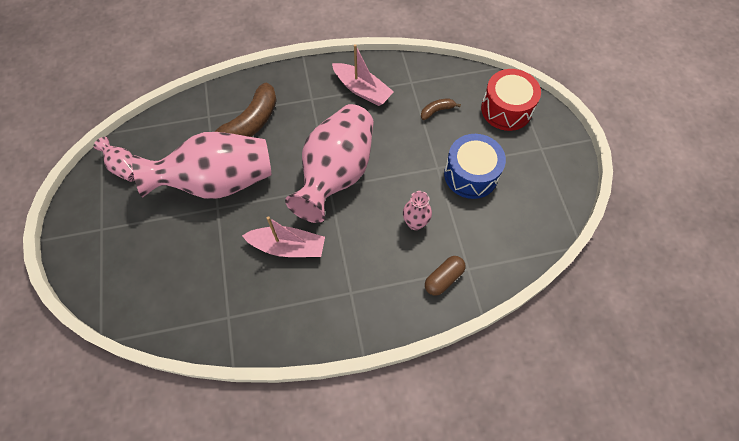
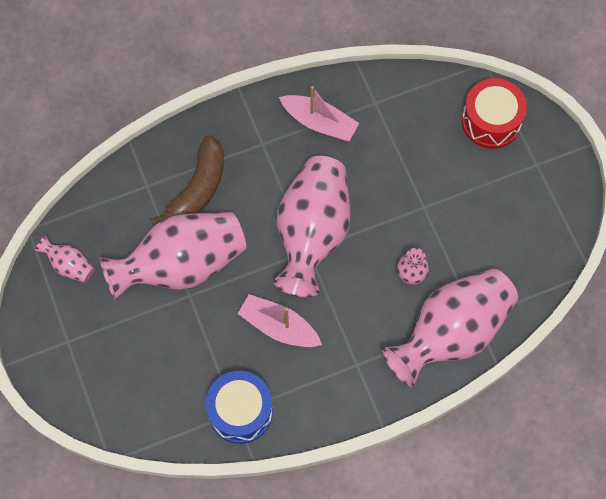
camera: 10 degrees left, 5 degrees up
(288, 247) = (279, 326): pink boat -> pink boat turned 150 degrees counterclockwise
(437, 111) = (411, 136): brown banana -> none
(443, 278) = (451, 333): brown capsule -> pink vase
(471, 174) = (462, 209): blue drum -> blue drum (240, 411)

